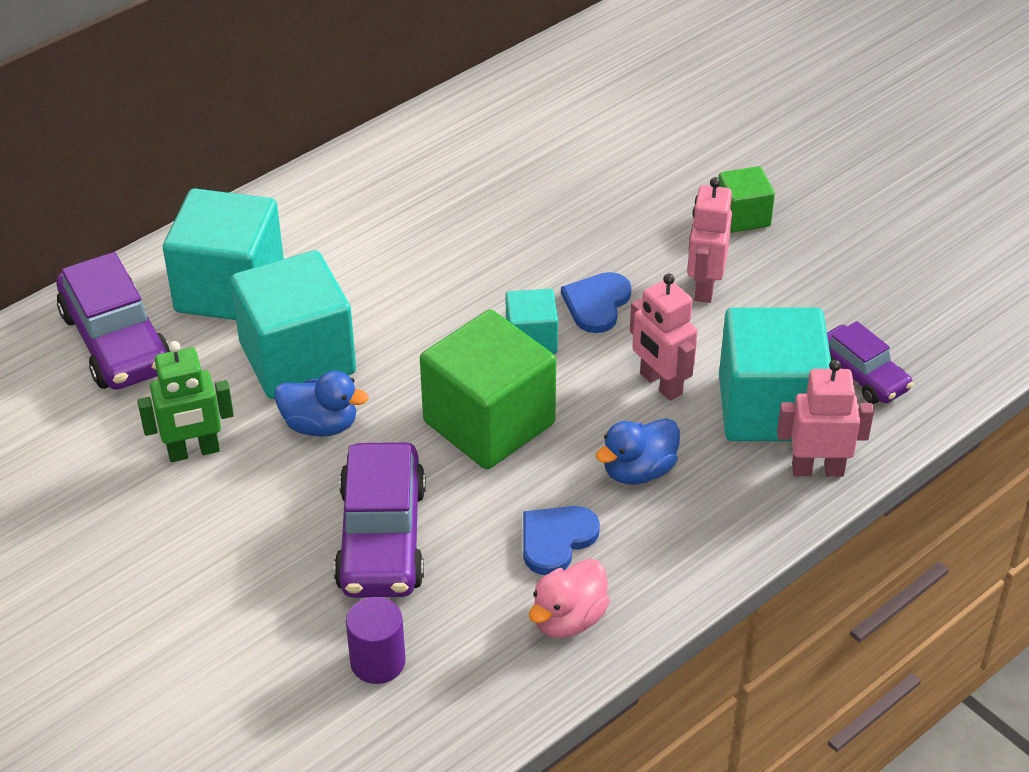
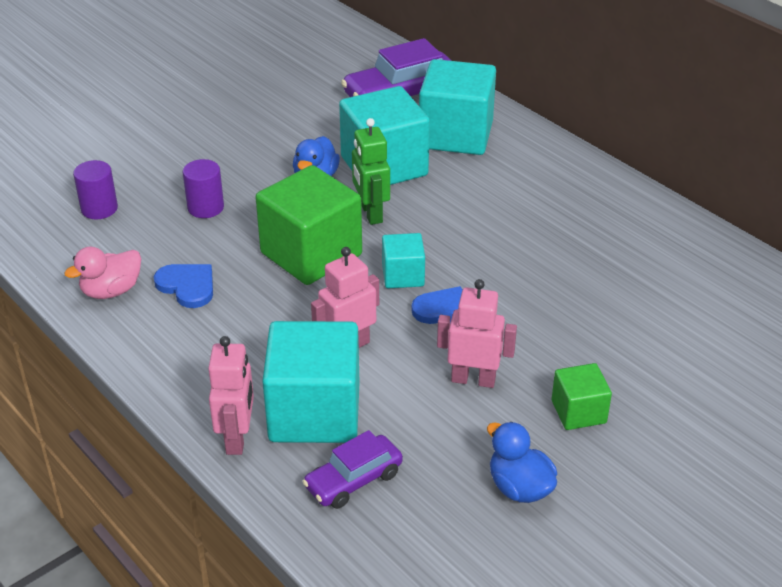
camera: 90 degrees right, 5 degrees down
(193, 451) = (296, 130): green robot -> green robot (371, 213)
(382, 537) = (205, 208): purple car -> purple cylinder
(568, 619) = (111, 291): pink duck -> pink duck turned 75 degrees counterclockwise
(638, 471) = (250, 330): blue duck -> blue duck (519, 487)

